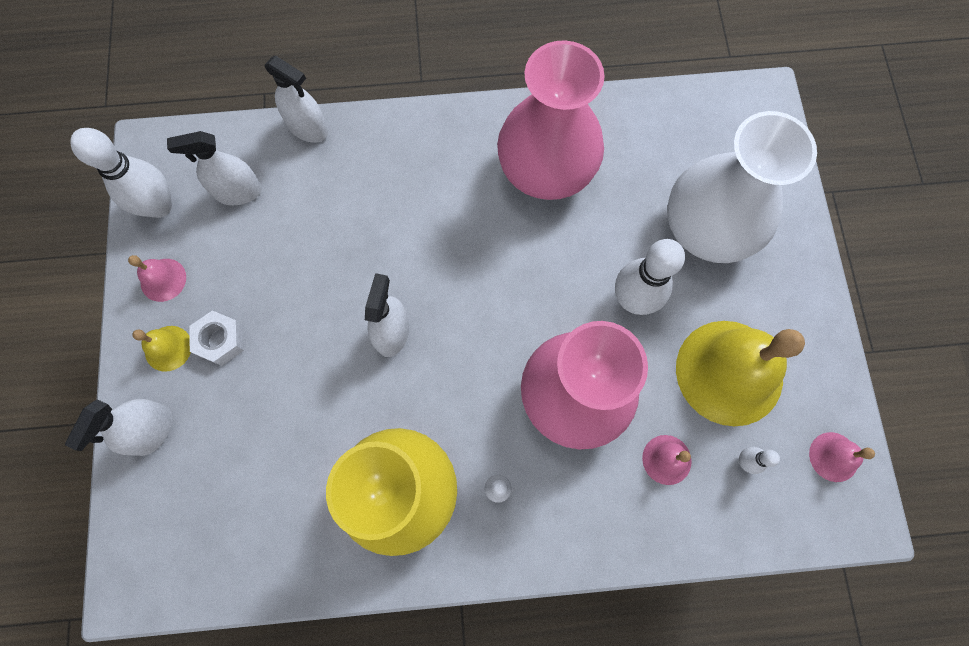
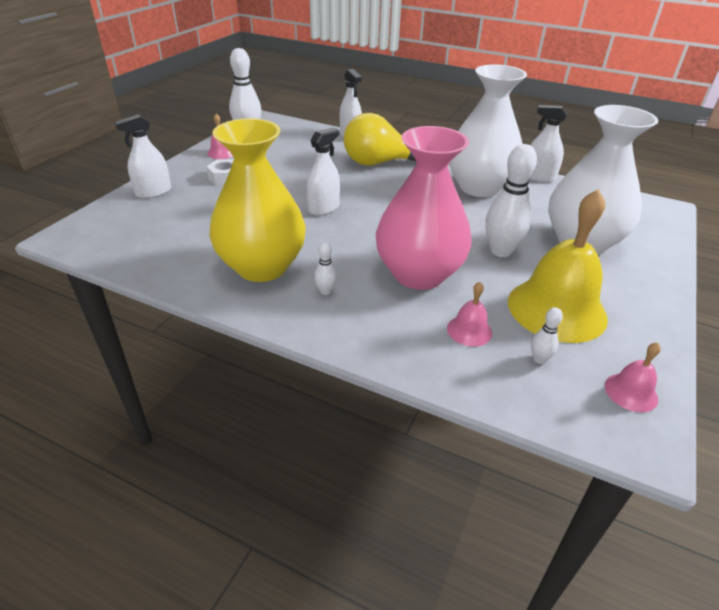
camera: 30 degrees right, 35 degrees down
(168, 348) = (196, 171): yellow bell -> none
(239, 192) = (292, 141): white spray bottle -> white spray bottle (539, 177)
(392, 181) = (379, 163): none -> yellow light bulb
(545, 171) = (479, 187): pink vase -> white vase

